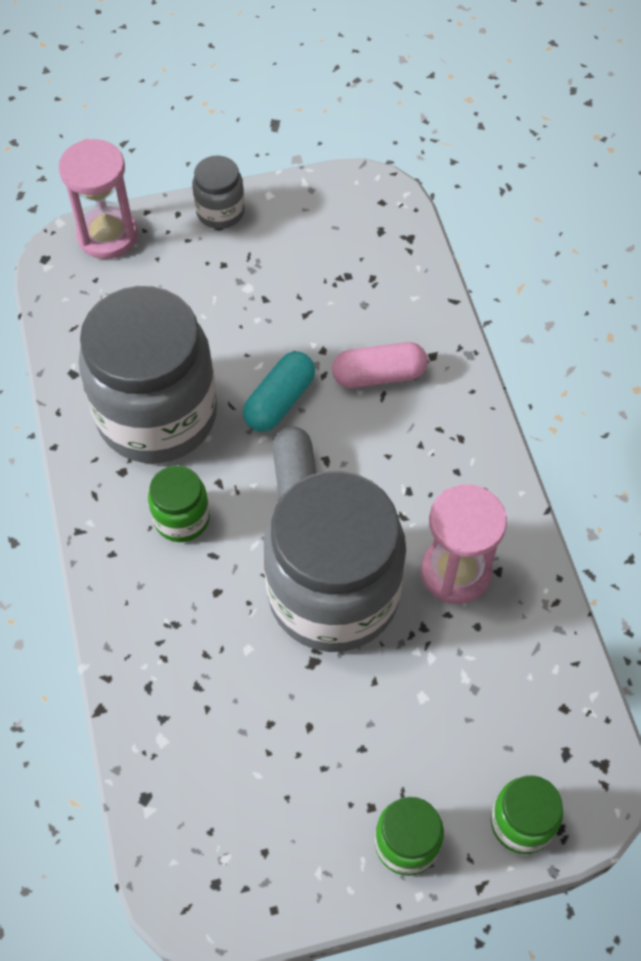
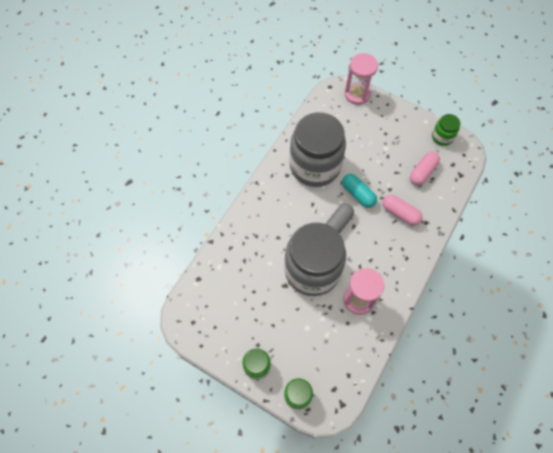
camera: 45 degrees right, 5 degrees up
(182, 518) = (290, 205): green jar -> green jar (442, 137)
(220, 212) = (402, 114): grey jar -> none
(279, 401) = (358, 194): turquoise capsule -> turquoise capsule turned 60 degrees clockwise
(346, 280) = (422, 172): none -> pink capsule

